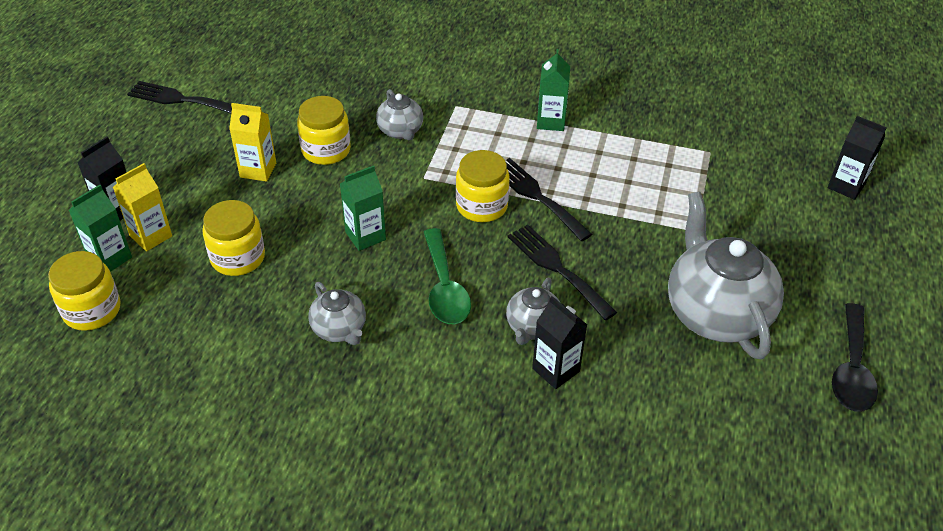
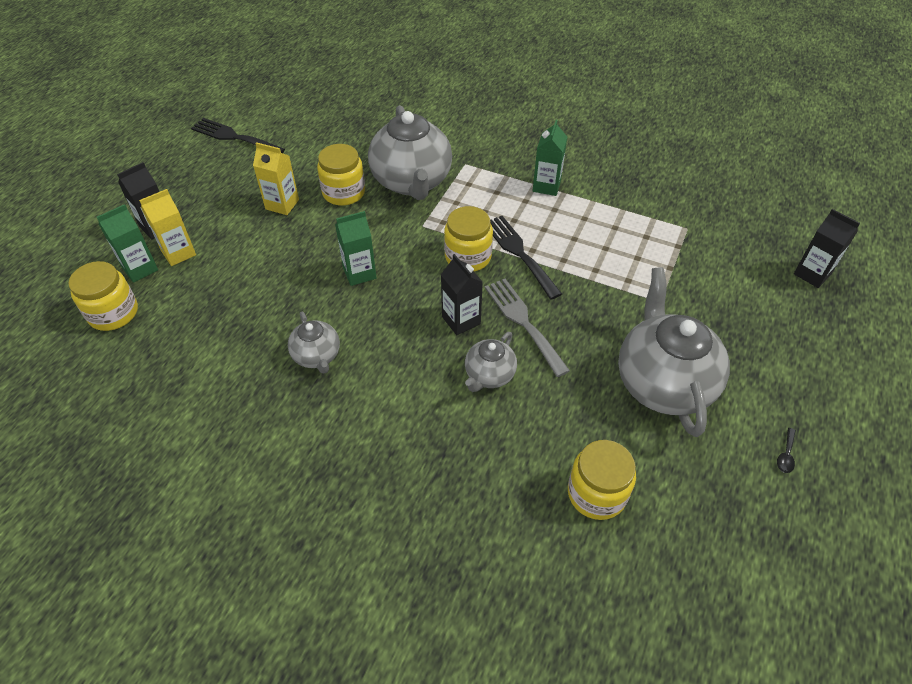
camera: 10 degrees right, 5 degrees up
(238, 257) = (246, 280): yellow jar -> yellow jar (596, 493)
(400, 131) = (412, 182): grey teapot -> grey teapot, size x1.98
(444, 288) = (418, 328): green spoon -> none
(556, 370) = (502, 419): black carton -> black carton (461, 320)
(557, 268) = (523, 322): black fork -> grey fork
(851, 369) = (786, 455): black spoon -> black spoon, size x0.40

